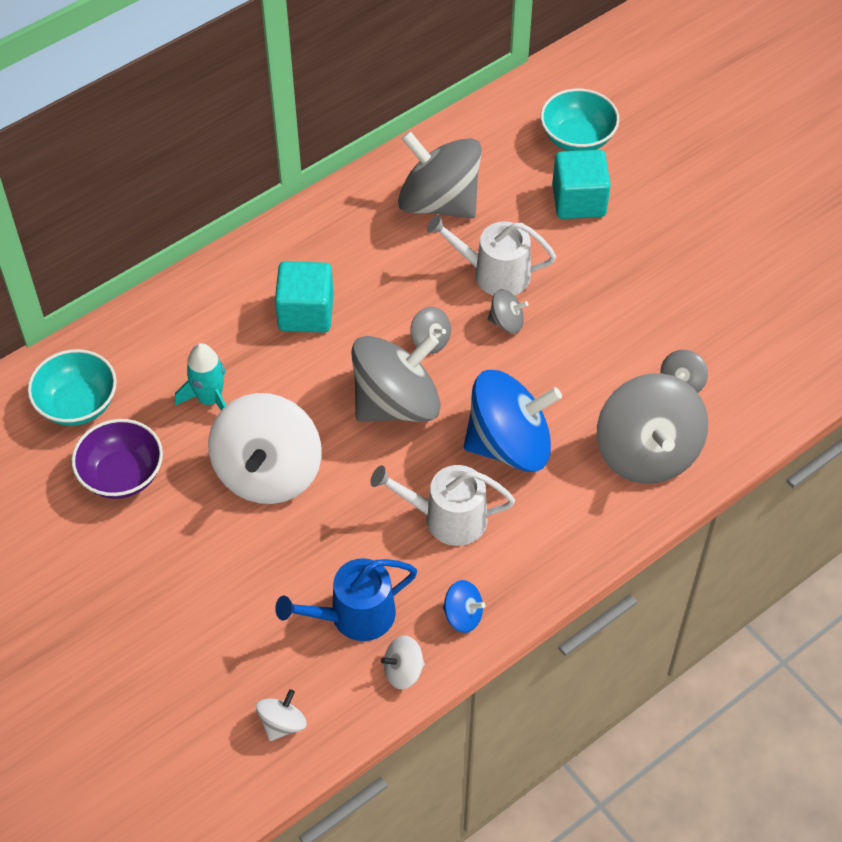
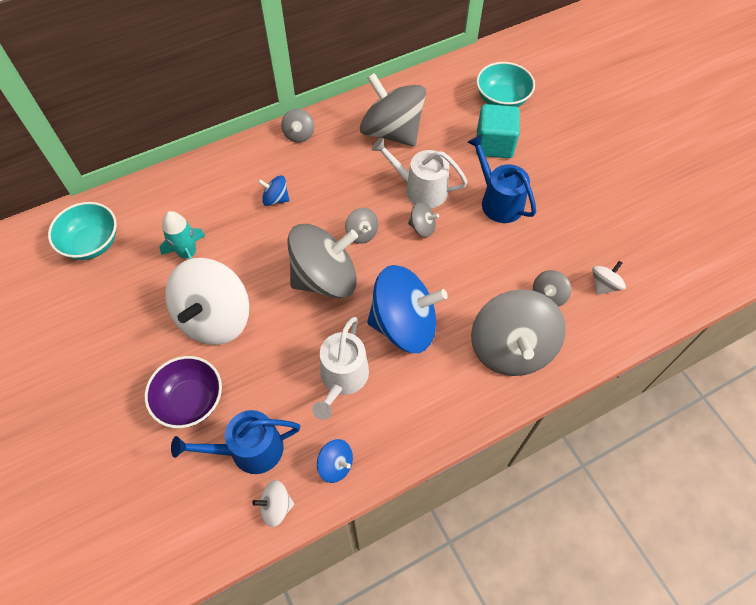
camera: 10 degrees right, 5 degrees up
(122, 475) = (107, 303): purple bowl -> purple bowl (190, 401)
(282, 723) = (167, 537): white spinning top -> white spinning top (604, 285)
(306, 313) = (275, 199): turquoise cube -> blue spinning top
(314, 223) = (299, 134): none -> grey spinning top
(447, 518) = (342, 378): white watering can -> white watering can turned 90 degrees counterclockwise
(598, 275) = (498, 201): none -> blue watering can

